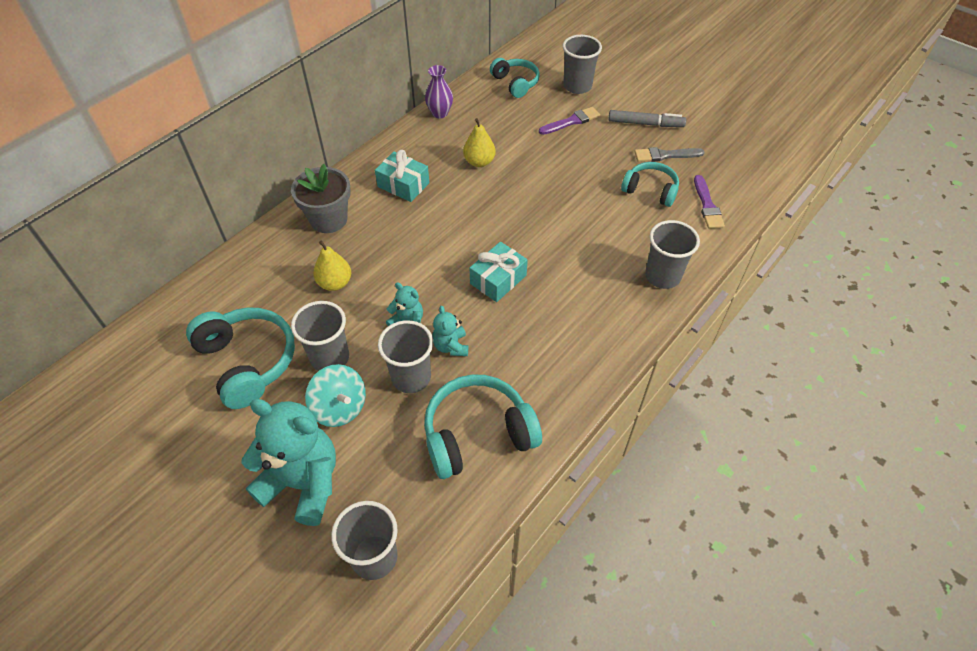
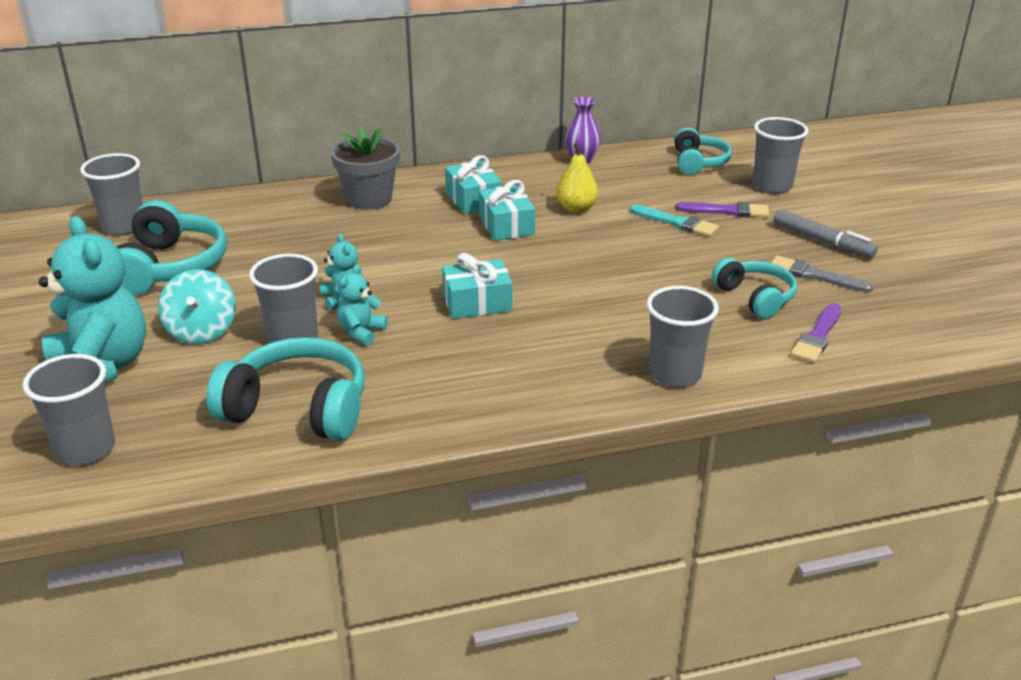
camera: 35 degrees right, 20 degrees down
(330, 358) = (240, 293): grey cup -> grey cup (124, 226)
(335, 283) = (315, 244): yellow pear -> none
(449, 199) = (506, 225): none -> turquoise gift
(551, 146) = (676, 223): none -> turquoise brush

